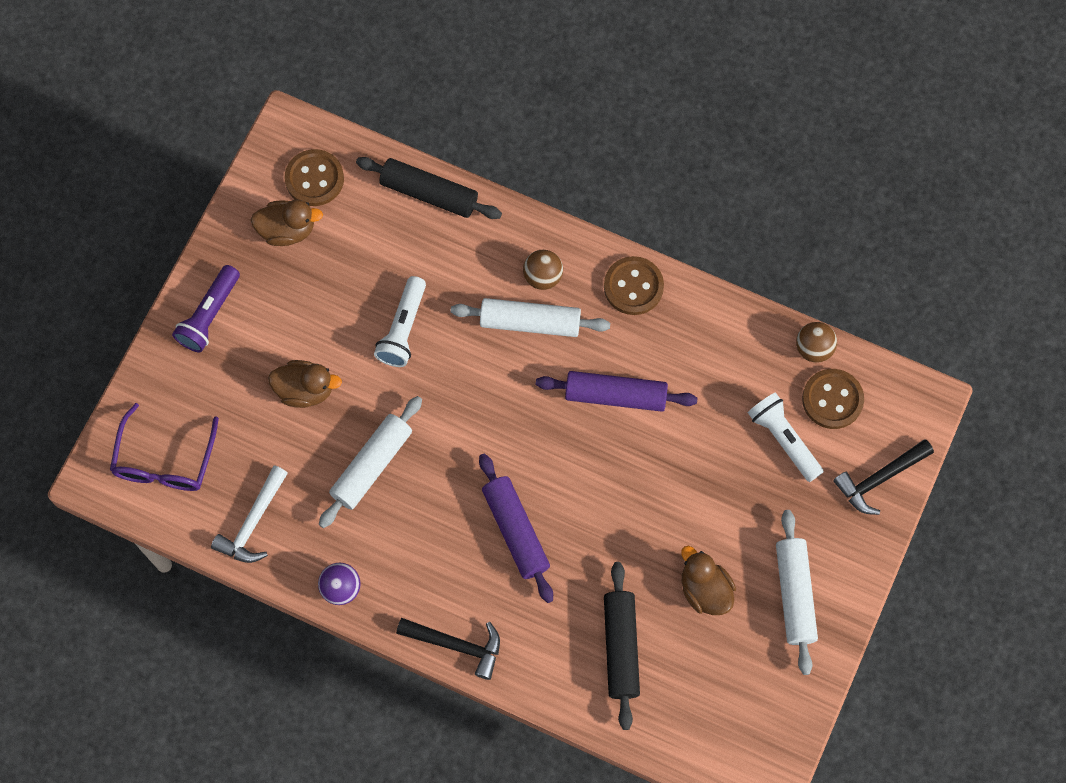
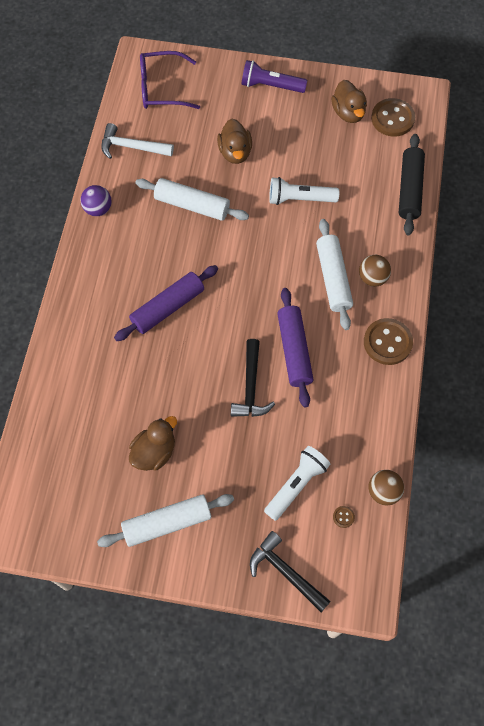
camera: 75 degrees right, 5 degrees down
(456, 645) = (72, 290): black hammer -> black hammer (250, 386)
(621, 647) = (94, 401): black rolling pin -> none
(832, 400) = (343, 517): brown button -> brown button, size x0.41

